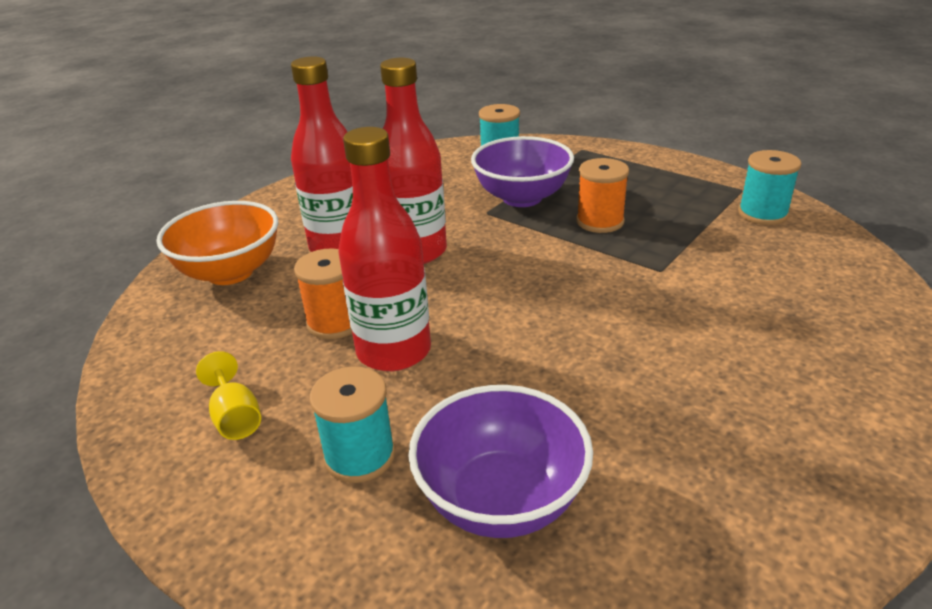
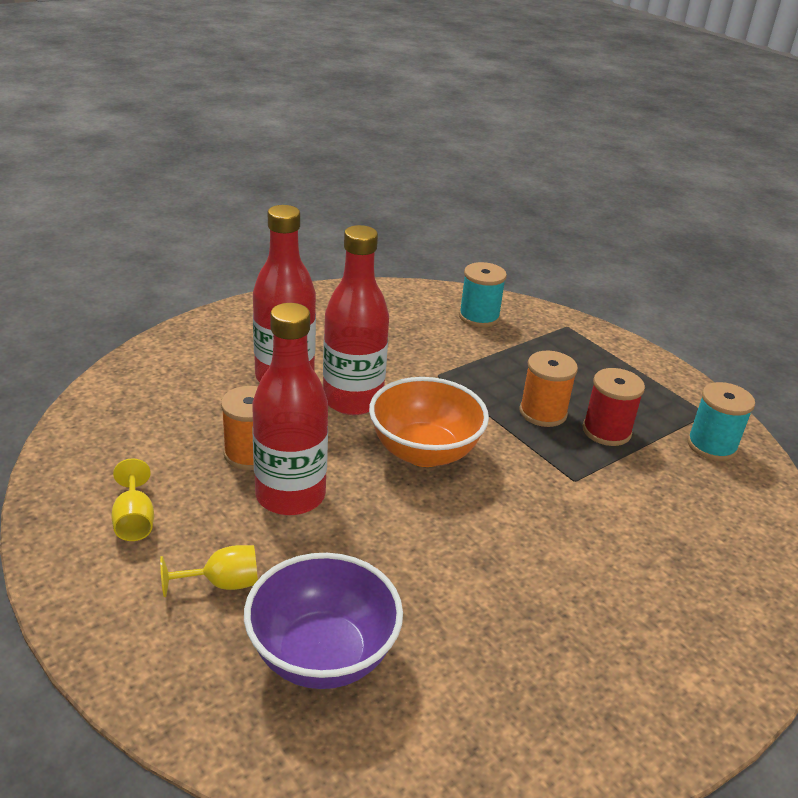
camera: 10 degrees right, 0 degrees up
(230, 272) = (178, 379): orange bowl -> orange bowl (424, 452)
(360, 456) = (222, 584): turquoise spool -> yellow goblet
(522, 198) = (479, 367): purple bowl -> none
(665, 223) = (606, 431): none -> red spool

